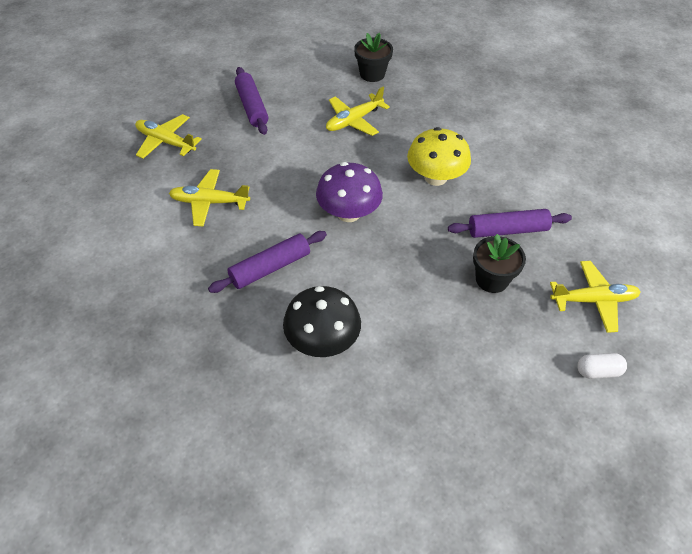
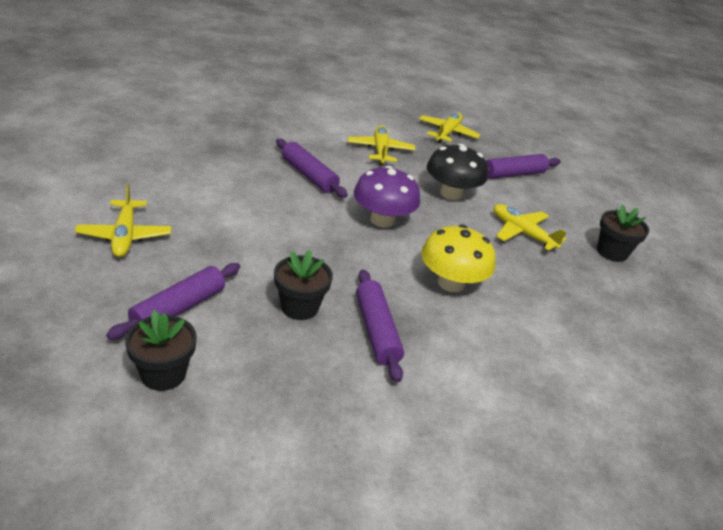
camera: 80 degrees right, 15 degrees down
(322, 340) = (229, 196): black mushroom -> black mushroom (451, 193)
(517, 369) = (179, 308): none -> purple rolling pin
(593, 300) = (268, 391): yellow plane -> yellow plane (125, 236)
(598, 371) = (163, 374): white capsule -> black flower pot

